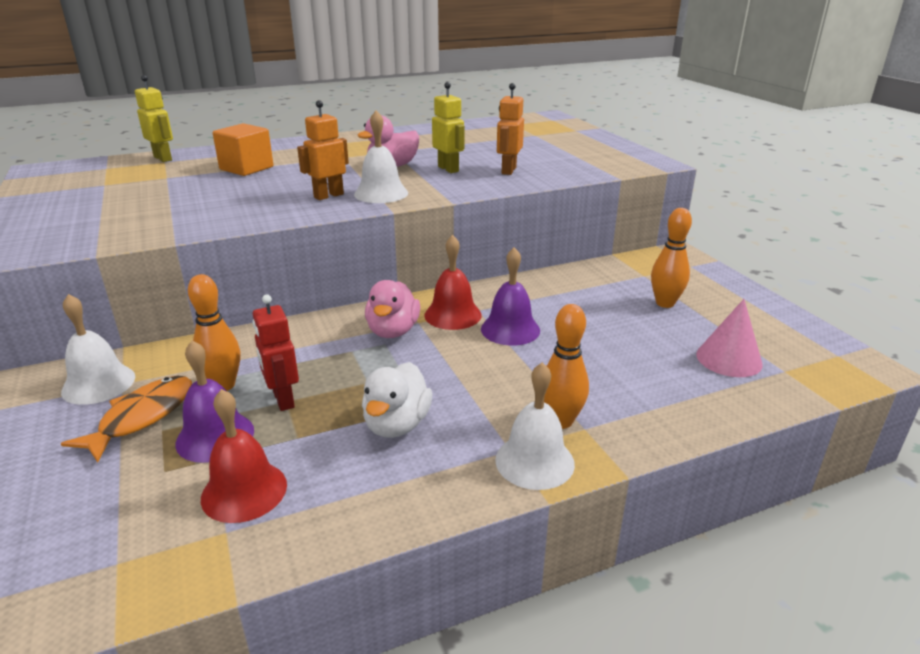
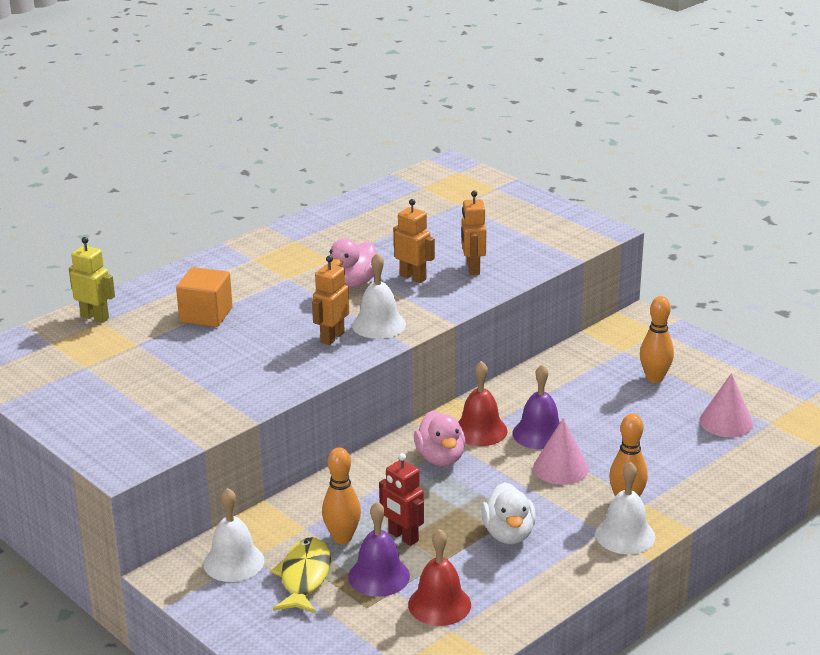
camera: 20 degrees left, 0 degrees up
(142, 417) = (304, 577): orange fish -> yellow fish
(448, 169) = (413, 277): yellow robot -> orange robot
(509, 367) = (560, 468): none -> pink cone

